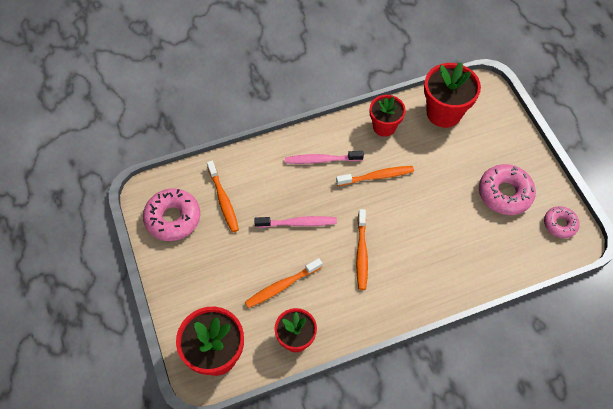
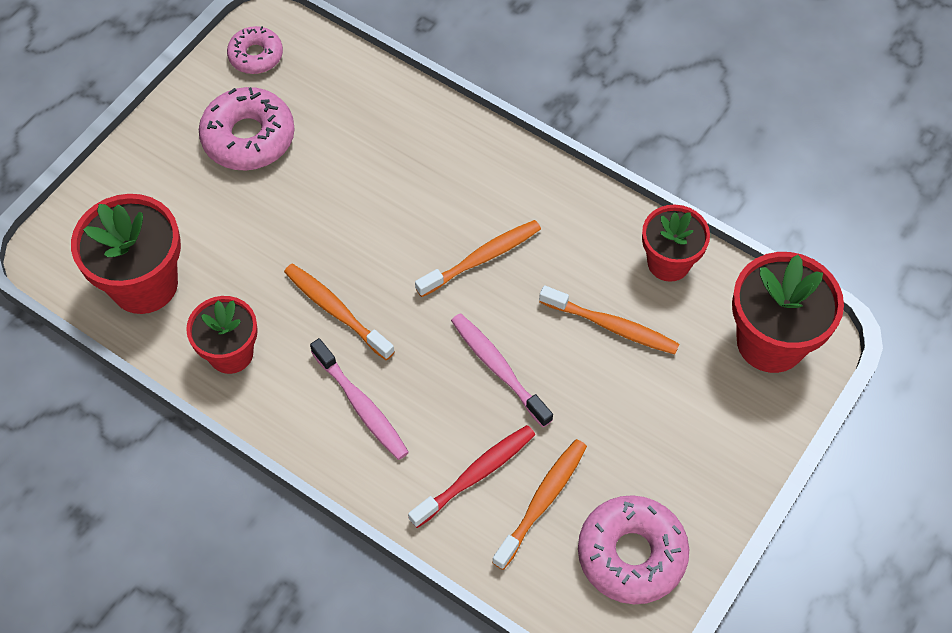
camera: 125 degrees left, 0 degrees up
(255, 183) = (476, 475): none -> red toothbrush

